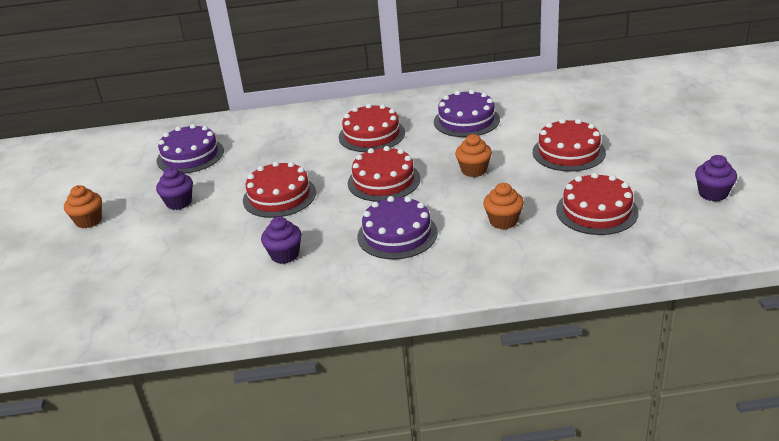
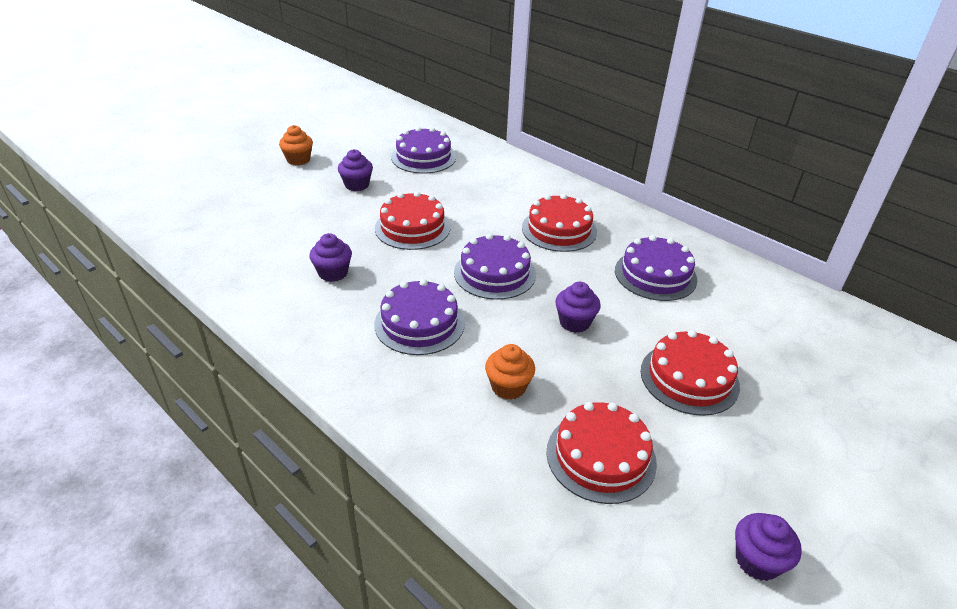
camera: 45 degrees right, 5 degrees up
(384, 181) = (494, 273): red cake -> purple cake
(474, 170) = (574, 322): orange cupcake -> purple cupcake

